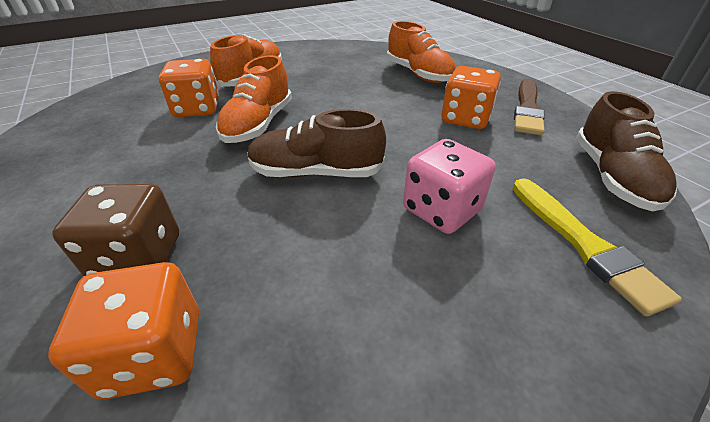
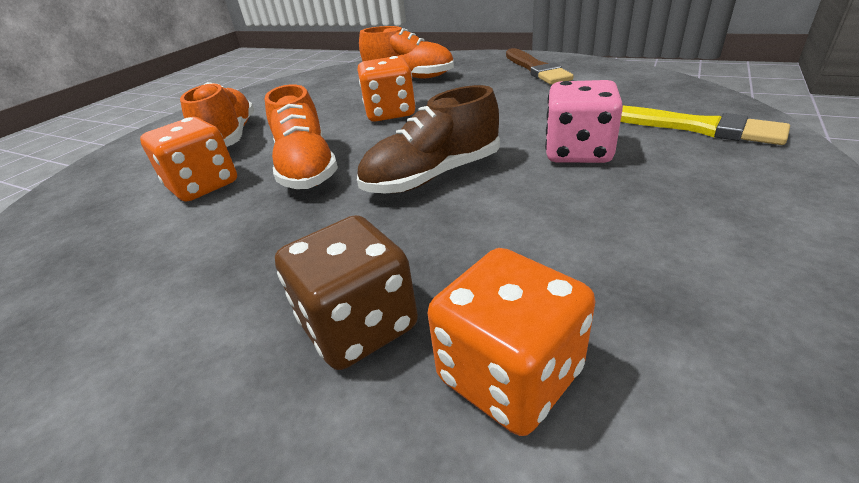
camera: 30 degrees left, 5 degrees down
(465, 119) = (499, 91): orange dice -> orange dice (390, 113)
(612, 176) = (652, 85): brown shoe -> none

